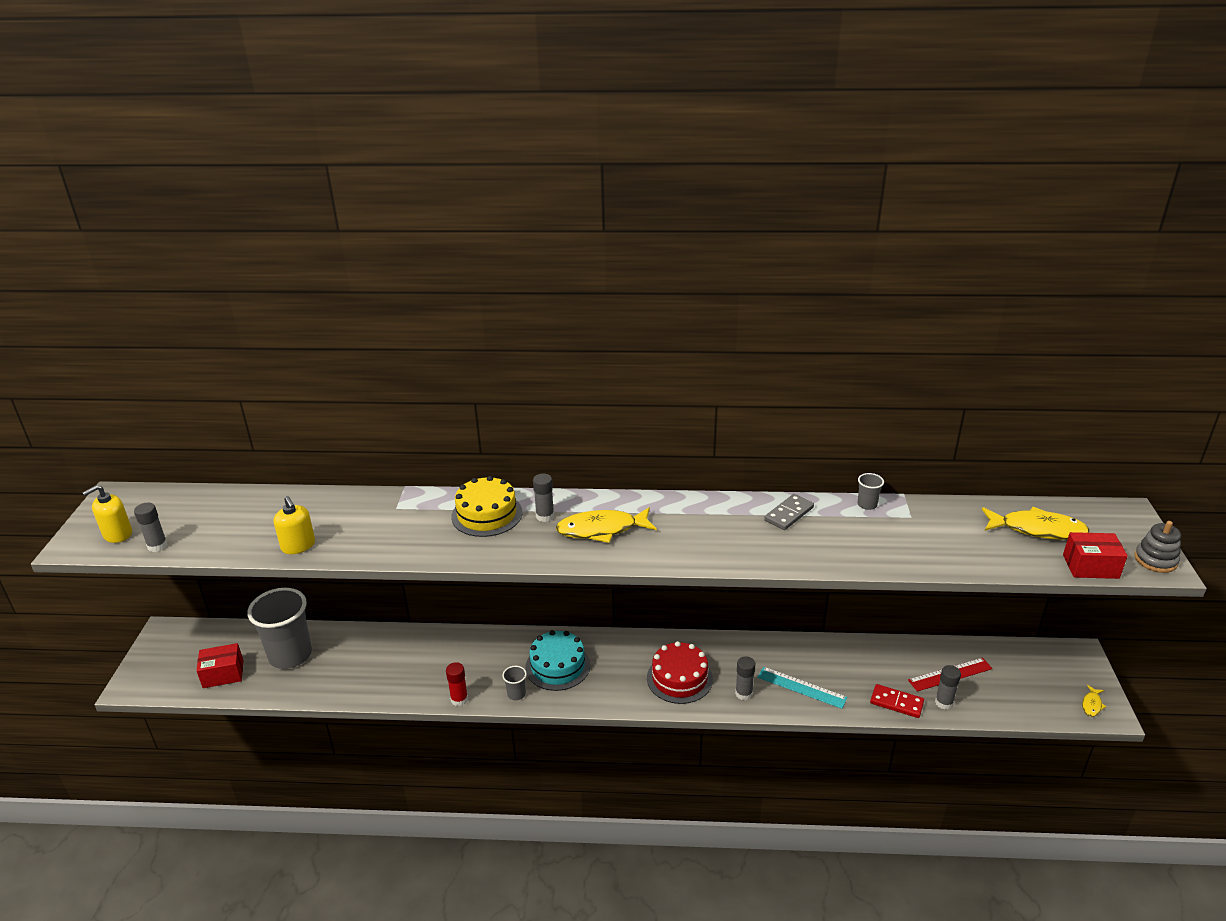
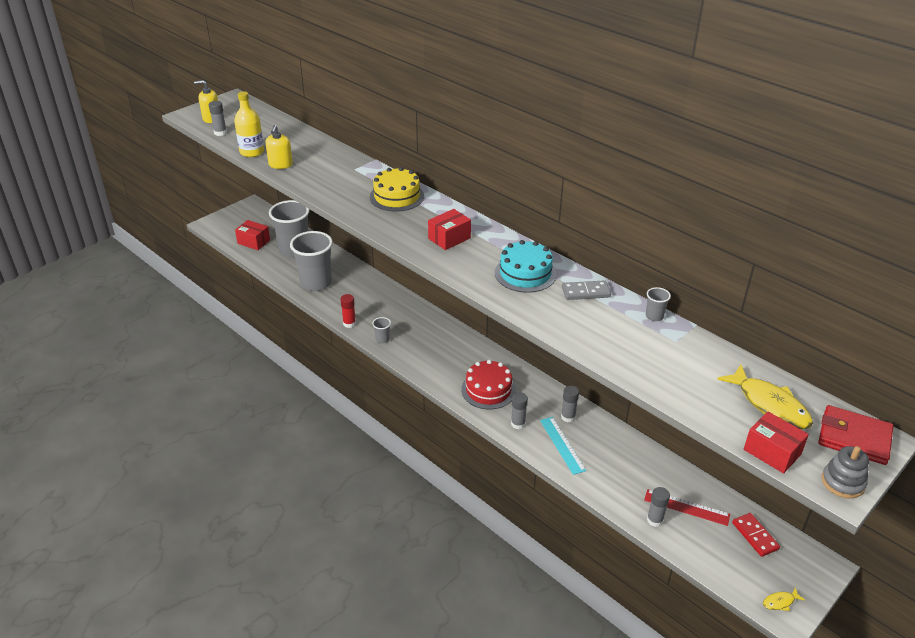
camera: 40 degrees right, 5 degrees up
(238, 549) = (252, 152): none -> yellow bottle
(364, 677) = (316, 283): none -> grey cup
(545, 516) = (427, 214): grey glue stick -> grey glue stick (568, 417)
(557, 666) = (424, 338): turquoise cake -> turquoise cake (525, 273)
(601, 529) = (449, 238): yellow fish -> red box
(896, 703) = (618, 497): red domino -> red domino (755, 536)
(1114, 521) = (854, 438): none -> red wallet

